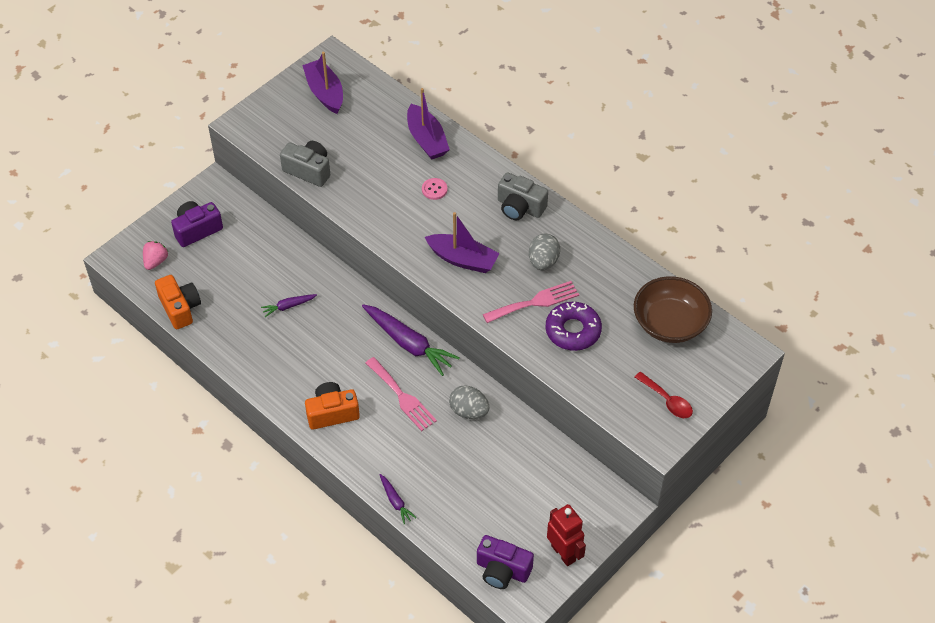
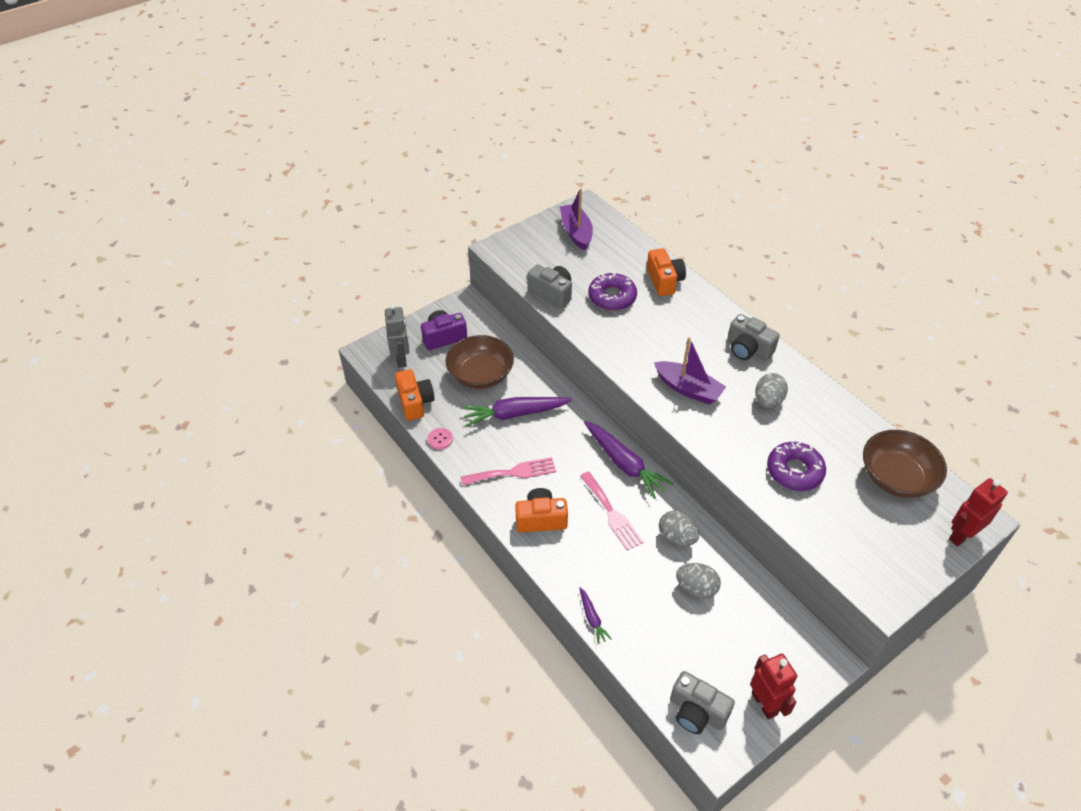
camera: 10 degrees right, 5 degrees down
(155, 261) = (401, 359): pink strawberry -> grey robot
(245, 268) = (480, 375): none -> brown bowl
(288, 306) = (515, 414): purple carrot -> purple carrot, size x2.03
(373, 166) = (612, 297): none -> purple donut
(426, 140) = (664, 281): purple boat -> orange camera
(434, 189) = (667, 324): pink button -> pink button (440, 439)
(492, 458) = (696, 588): none -> grey egg
(502, 570) = (697, 712): purple camera -> grey camera
(535, 302) = (757, 438): pink fork -> pink fork (513, 472)
(667, 400) = (893, 556): red spoon -> none
(730, 371) = (961, 535): none -> red robot

